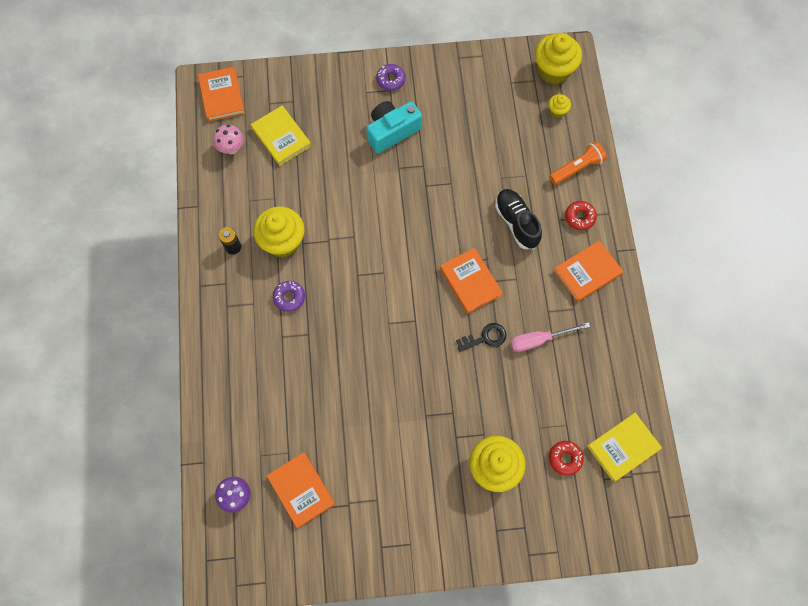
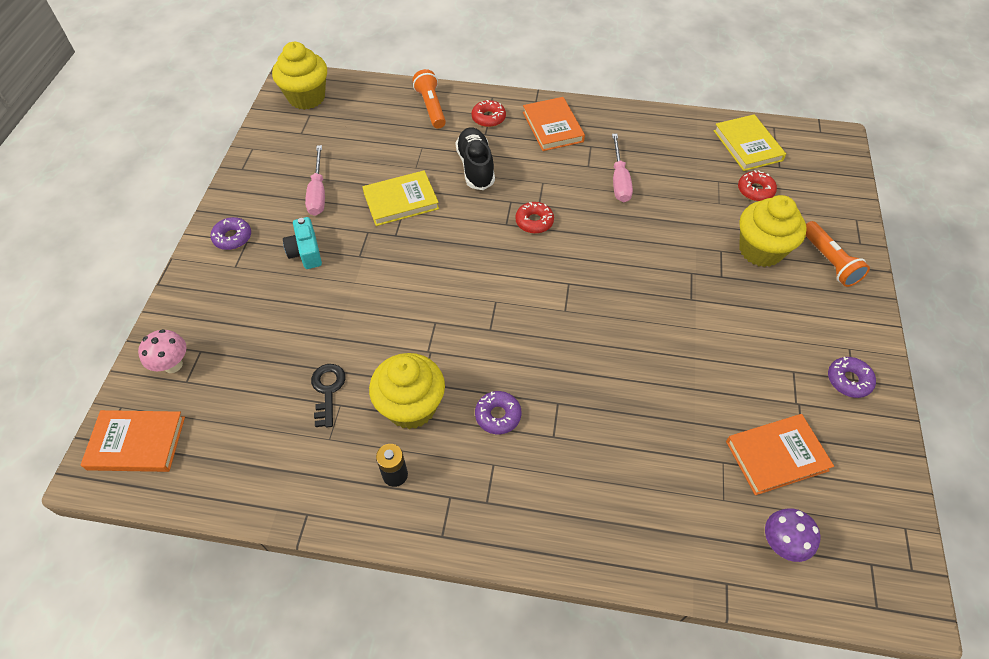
camera: 75 degrees left, 15 degrees down
(231, 148) = (233, 446): pink mushroom -> pink mushroom (173, 365)
(281, 137) = (249, 376): yellow book -> yellow book (401, 201)
(379, 543) = (848, 380): none -> purple donut
(392, 131) = (306, 252): turquoise camera -> turquoise camera, size x0.66
(451, 118) = (318, 193): none -> pink screwdriver
(470, 282) = (534, 221): orange book -> red donut
(485, 338) = (606, 224): black key -> black key (328, 390)
(498, 527) = (829, 261): none -> orange flashlight
(516, 222) = (475, 167): black shoe -> black shoe turned 90 degrees clockwise
(557, 111) = (357, 106): yellow cupcake -> none

